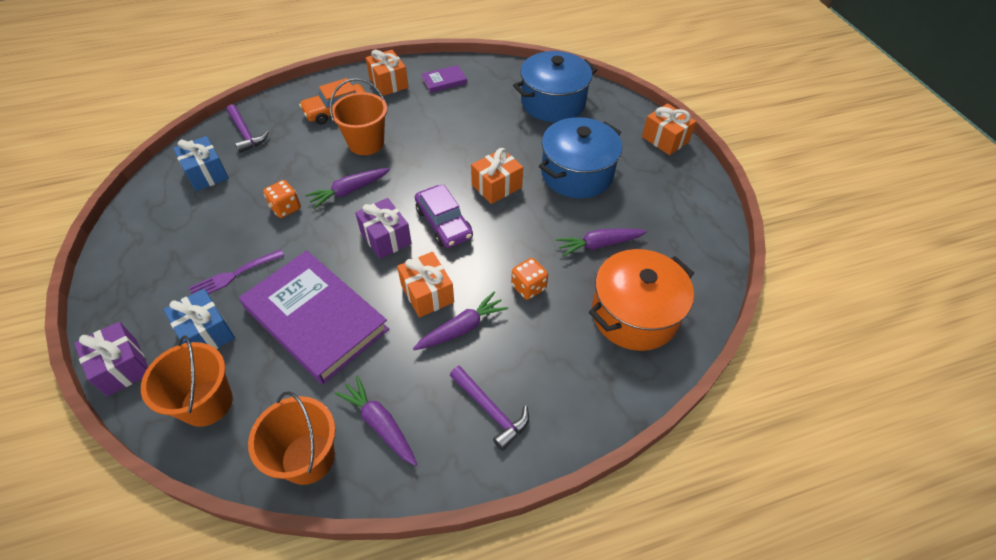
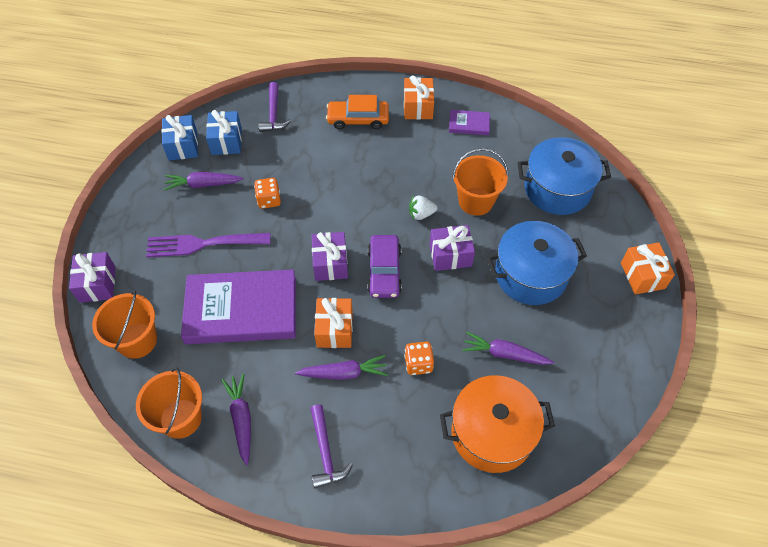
camera: 30 degrees right, 5 degrees up
(206, 333) = (162, 284): blue gift -> blue gift (183, 146)
(233, 275) = (202, 244): purple fork -> purple fork, size x1.55
(316, 318) = (241, 310): purple book -> purple book turned 75 degrees counterclockwise
(349, 191) = (325, 206): purple carrot -> purple carrot (203, 184)
(366, 143) = (364, 163): orange bucket -> orange bucket (475, 201)
(447, 164) = (421, 214): none -> white strawberry
(496, 186) = (450, 255): orange gift -> purple gift

